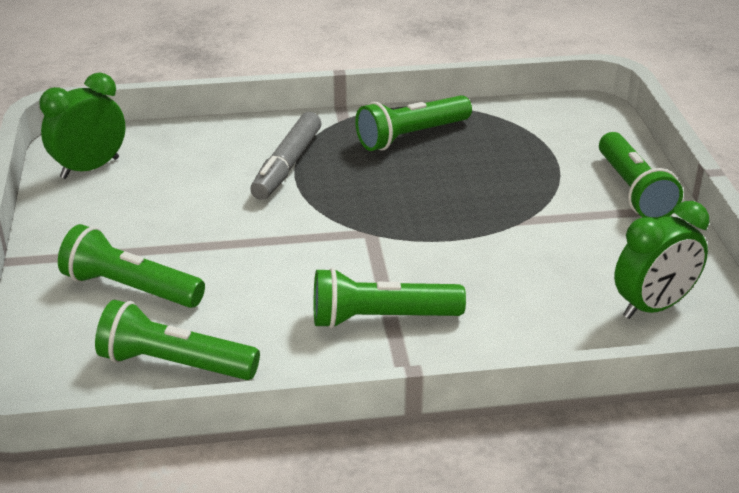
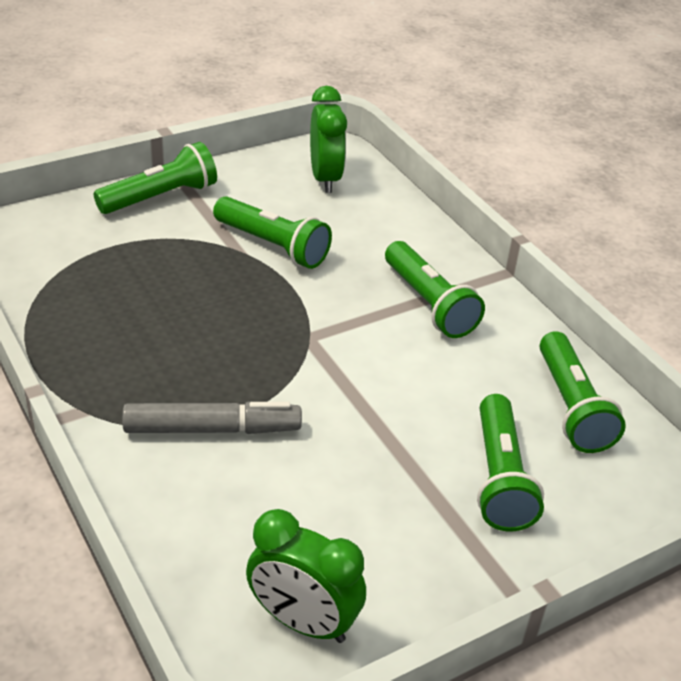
camera: 115 degrees left, 5 degrees up
(411, 136) = (107, 346): green flashlight -> green flashlight (272, 246)
(653, 307) = (325, 178): green clock -> green clock turned 45 degrees clockwise

